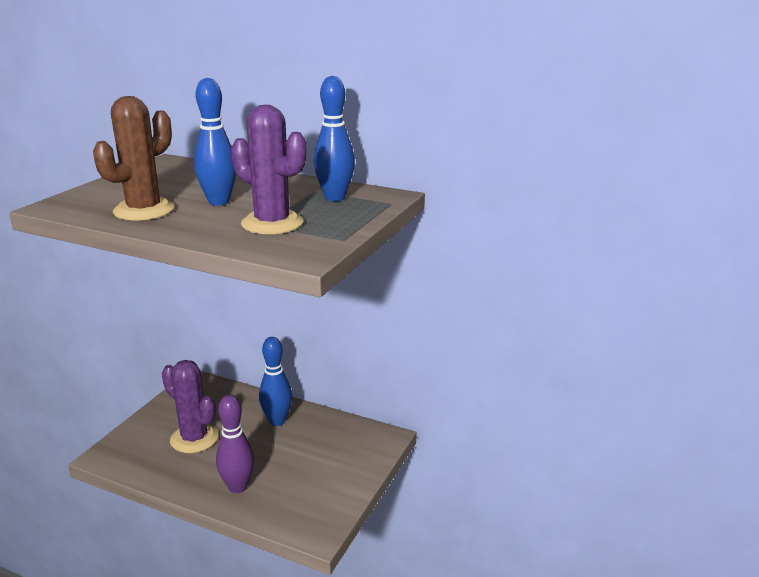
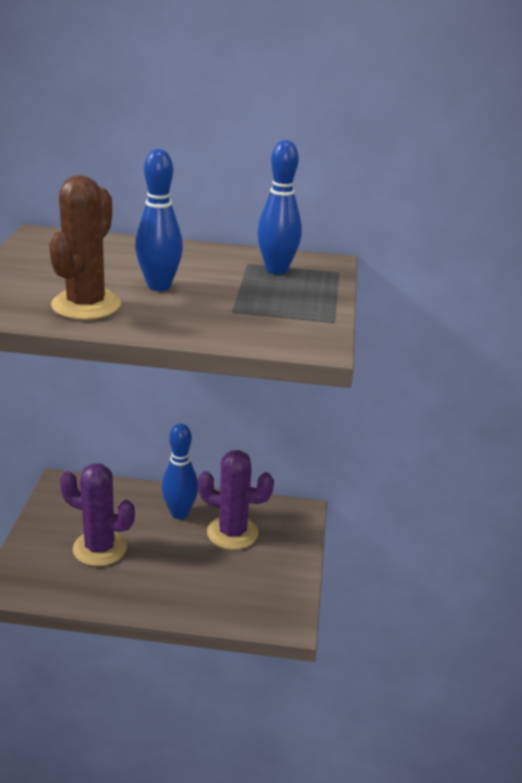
camera: 20 degrees left, 5 degrees up
(238, 487) = (180, 592): purple bowling pin -> none
(272, 223) = (244, 308): purple cactus -> purple cactus (232, 533)

